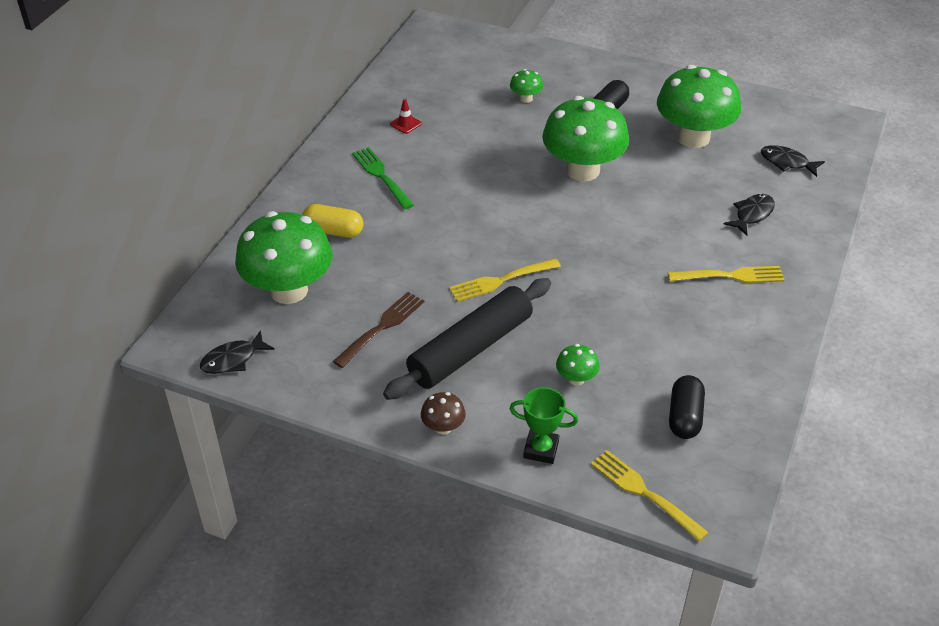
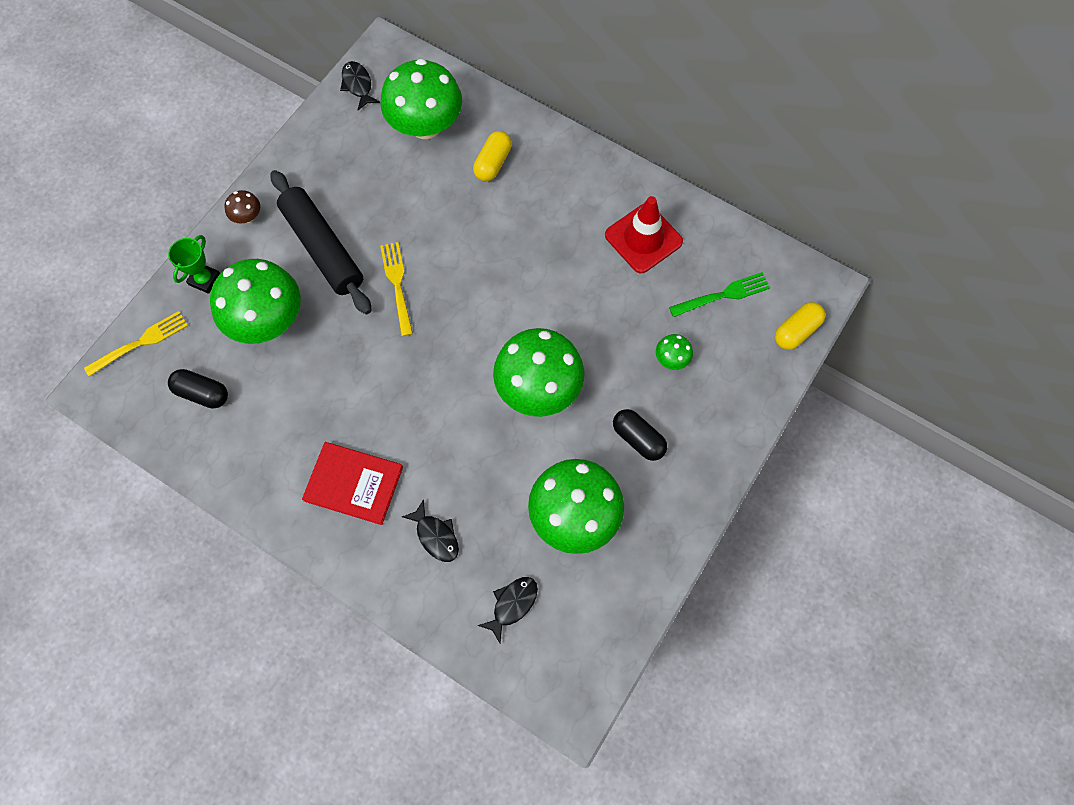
camera: 100 degrees right, 25 degrees up
(381, 328) = (364, 187): brown fork -> none
(382, 176) = (563, 209): green fork -> green fork (722, 295)
(405, 124) = (643, 238): red traffic cone -> red traffic cone, size x2.42
(478, 38) = (796, 331): none -> yellow capsule
(576, 379) = (267, 320): green mushroom -> green mushroom, size x2.36
(729, 276) = (353, 484): yellow fork -> red book

